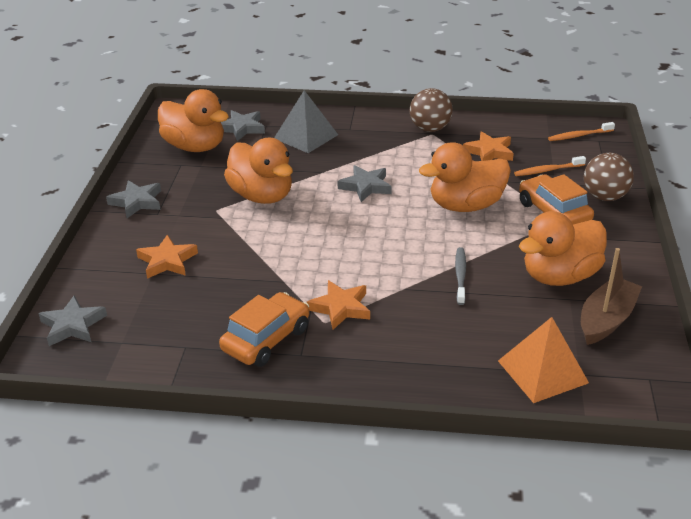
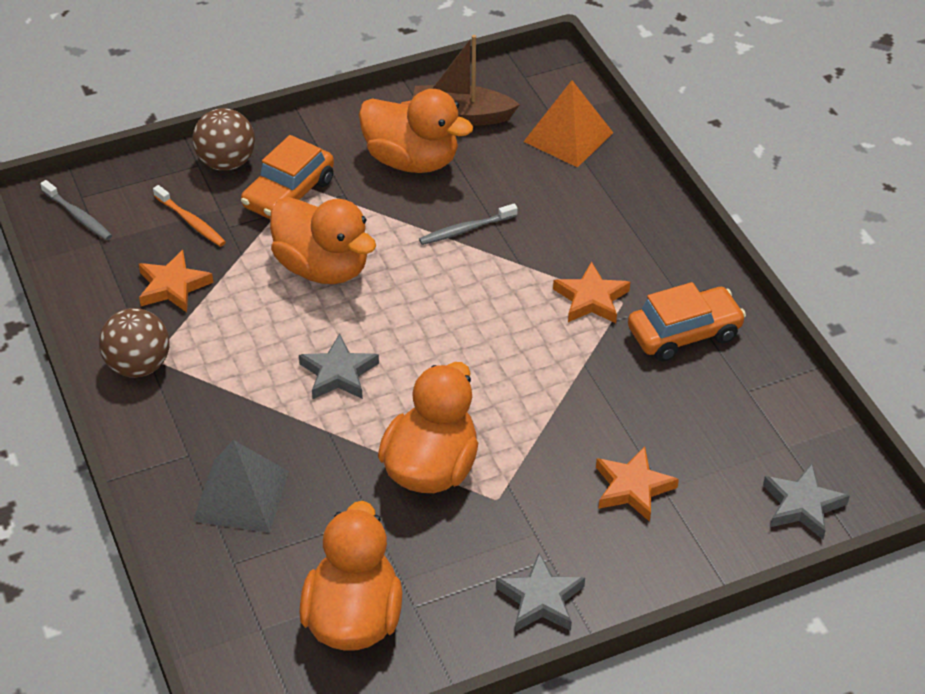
camera: 120 degrees left, 10 degrees up
(242, 128) = (261, 589): grey star -> none
(266, 339) = (684, 333): orange car -> orange car turned 150 degrees clockwise
(579, 136) = (78, 216): orange toothbrush -> grey toothbrush

